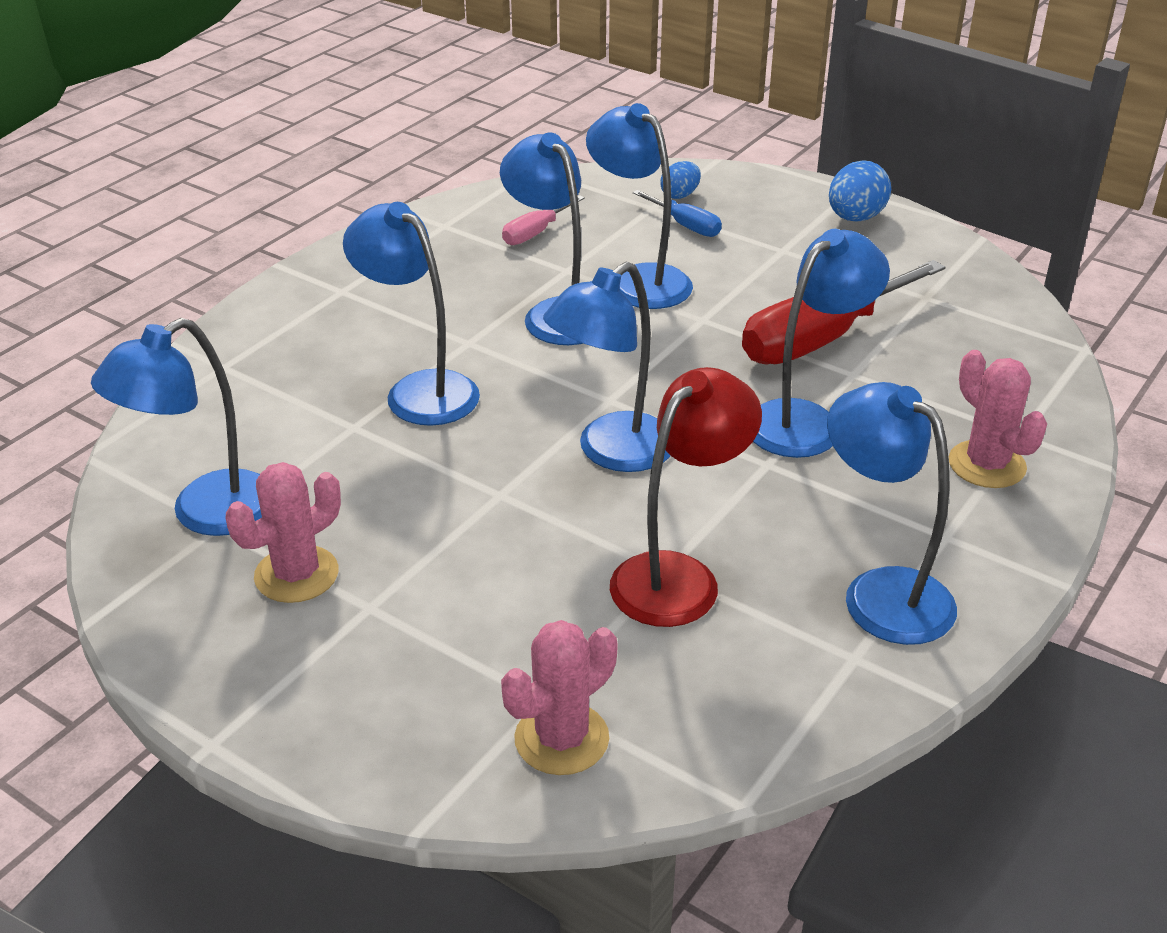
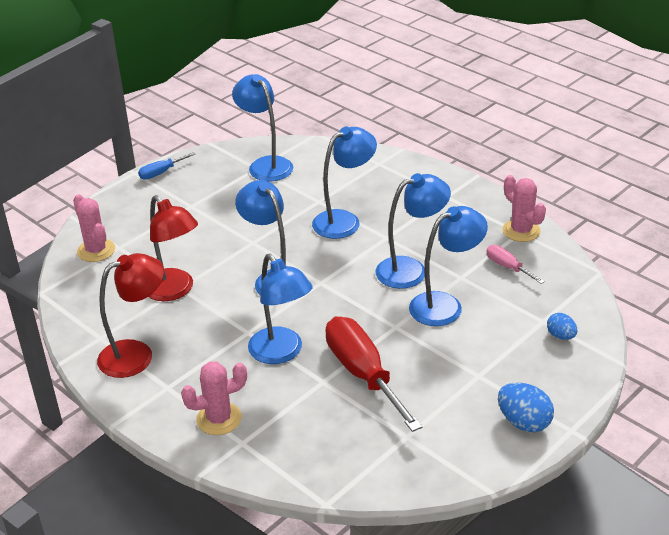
camera: 100 degrees right, 0 degrees up
(296, 574) = (218, 188): pink cactus -> pink cactus (521, 231)
(685, 226) = (515, 333): blue screwdriver -> blue screwdriver (161, 173)
(881, 592) = (136, 354): blue lamp -> red lamp

